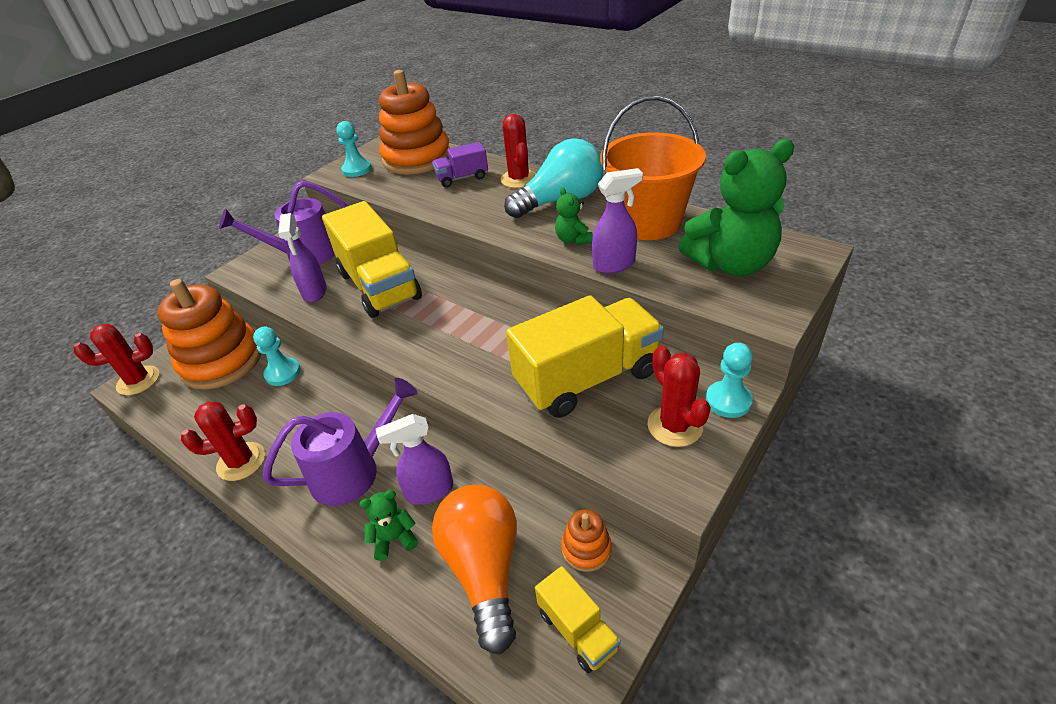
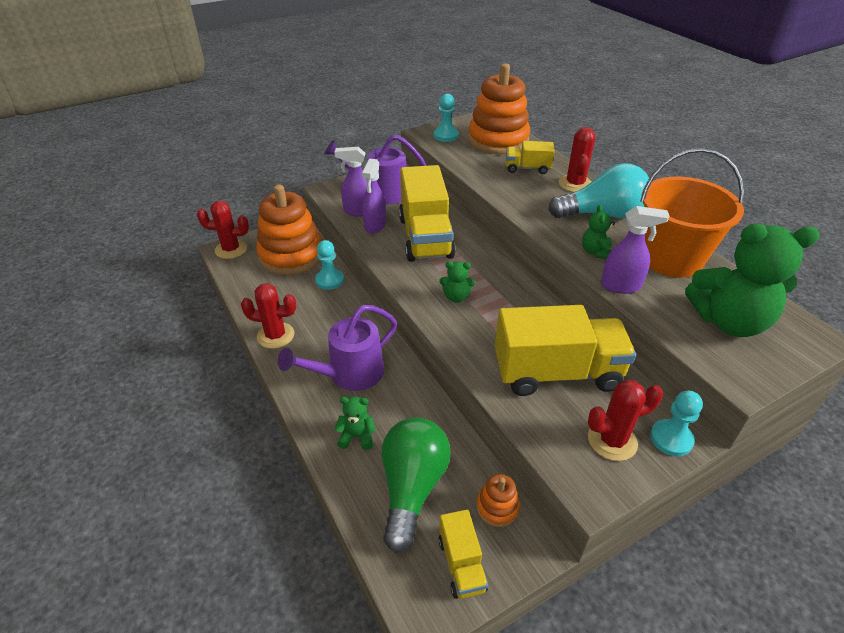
camera: 20 degrees right, 0 degrees up
(353, 471) = (349, 374): purple watering can -> purple watering can turned 150 degrees clockwise
(429, 491) = (397, 412): purple spray bottle -> purple spray bottle (358, 211)
(443, 338) = (456, 297): none -> green teddy bear
(462, 178) = (527, 168): purple truck -> yellow truck
(484, 569) = (412, 487): orange light bulb -> green light bulb
(674, 426) = (612, 440): red cactus -> red cactus turned 75 degrees clockwise

